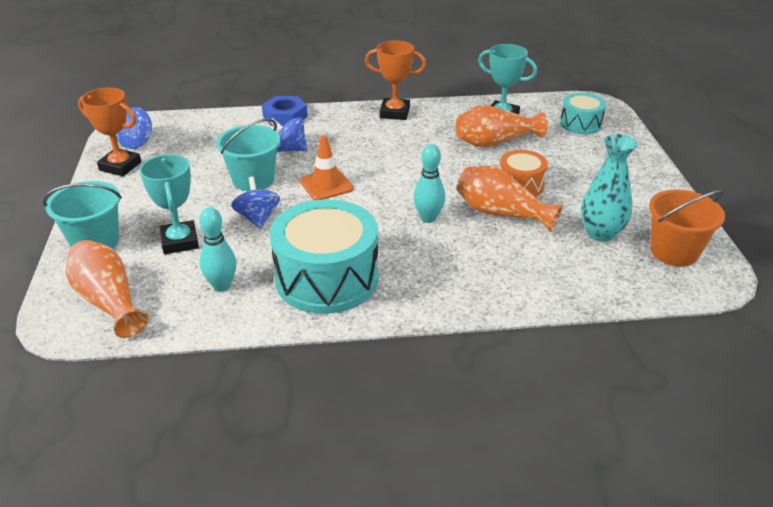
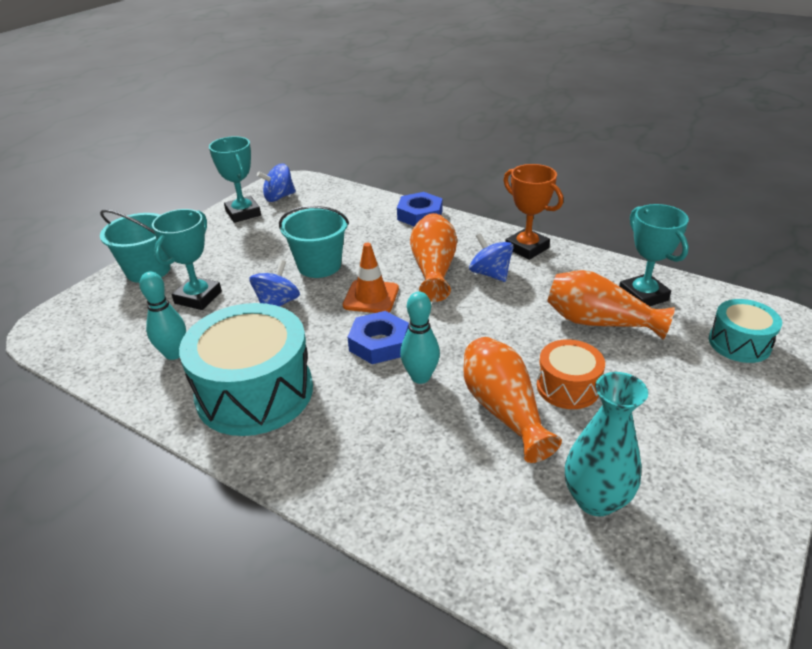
camera: 40 degrees right, 0 degrees up
(109, 301) = (93, 325): orange vase -> orange vase (434, 269)
(120, 166) = (243, 213): orange trophy -> turquoise trophy
(290, 149) = (384, 248): blue spinning top -> blue spinning top (490, 274)
(373, 211) = (379, 343): none -> blue nut
(674, 251) = (672, 584): orange bucket -> none

